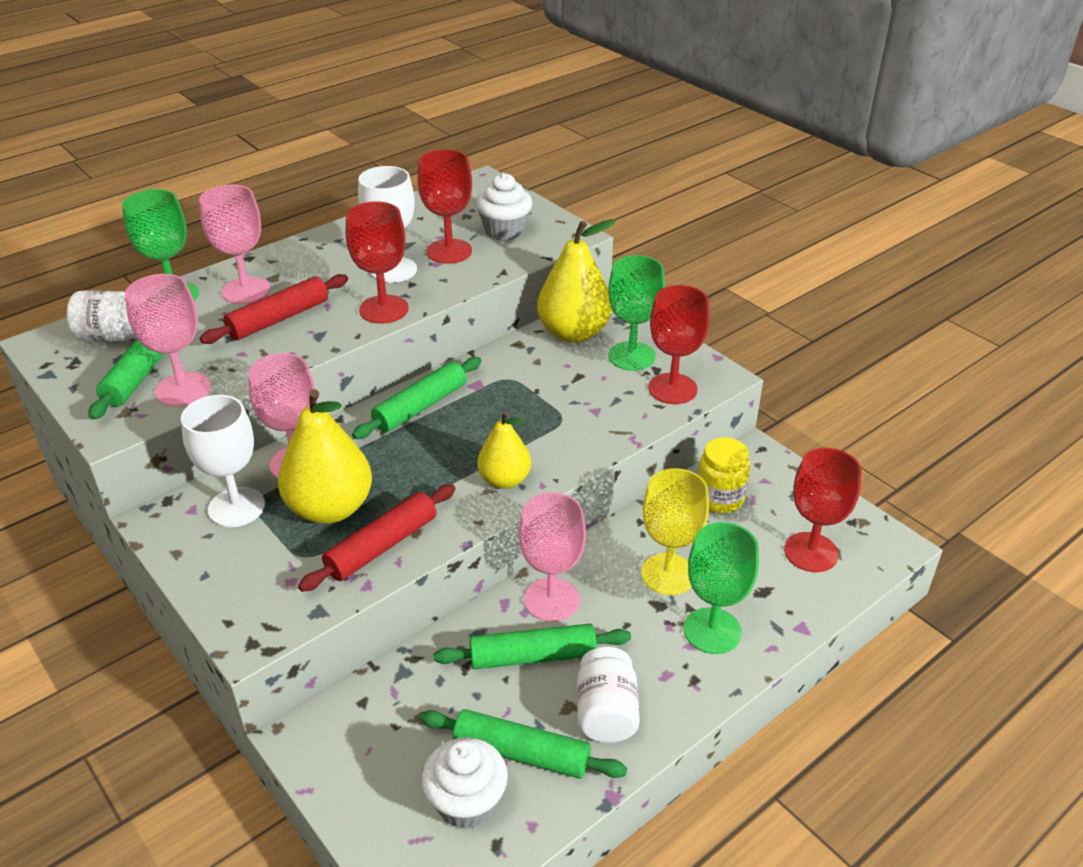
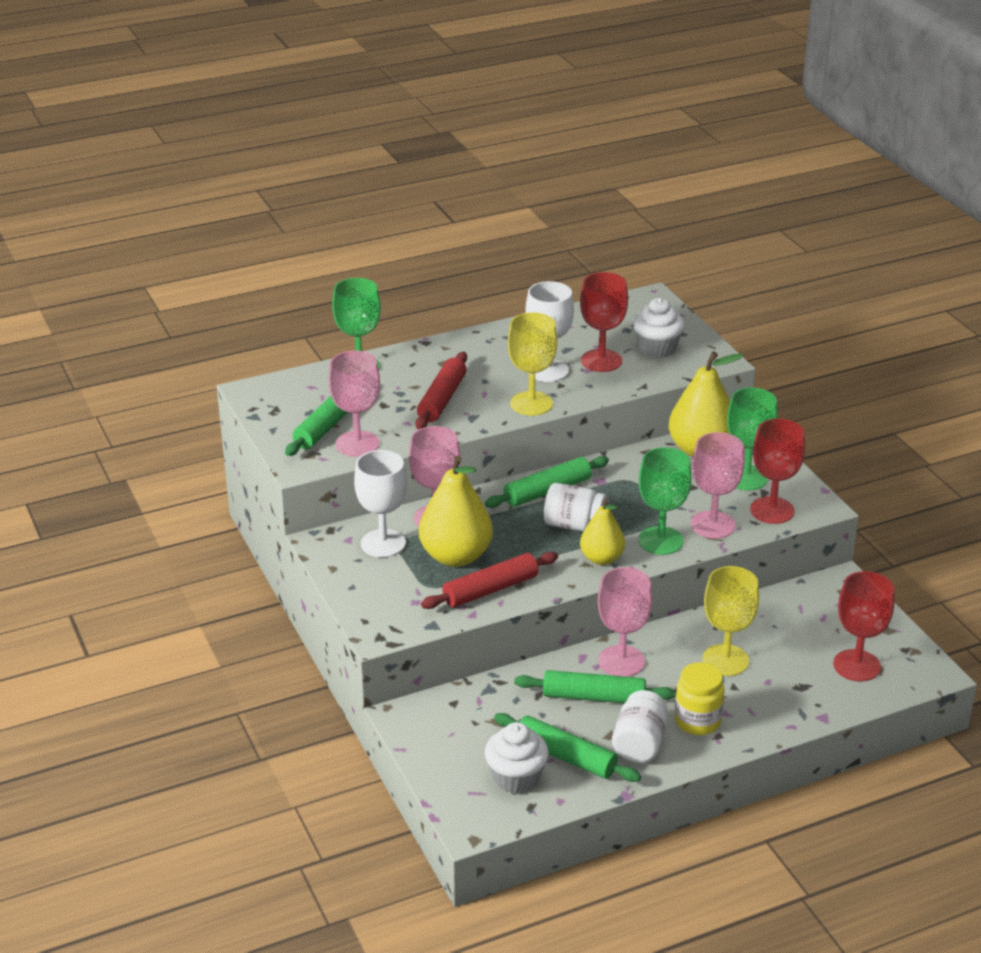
camera: 15 degrees right, 5 degrees down
(114, 336) = (307, 394): white jar -> white jar (574, 525)
(246, 290) = (419, 371): pink goblet -> pink goblet (712, 525)
(279, 319) = (442, 399): red rolling pin -> red rolling pin turned 45 degrees counterclockwise
(384, 309) = (531, 404): red goblet -> yellow goblet
(712, 631) = (746, 706): green goblet -> green goblet (660, 541)
(719, 498) = (793, 612): yellow jar -> yellow jar (697, 721)

